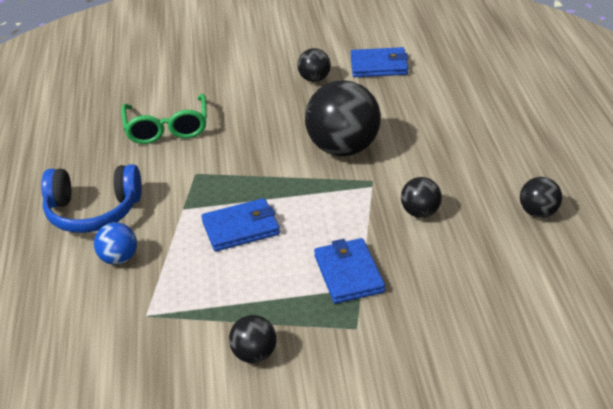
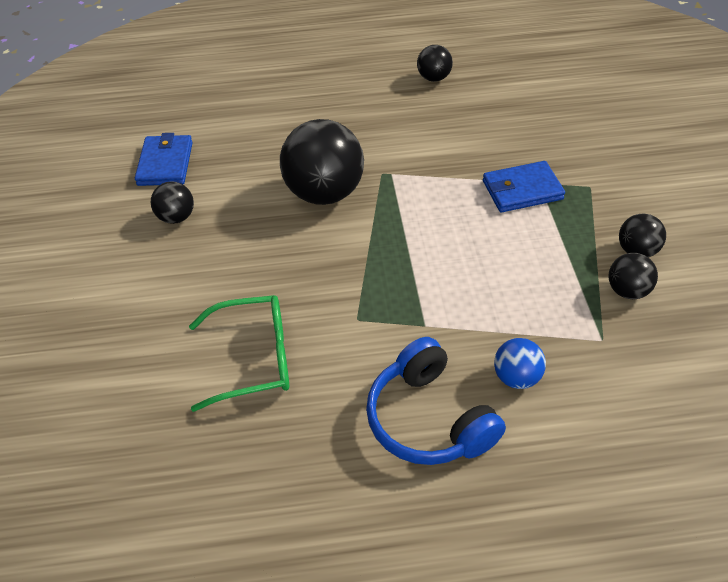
camera: 90 degrees left, 10 degrees up
(93, 211) = (429, 419): blue headphones -> blue headphones turned 150 degrees clockwise
(241, 228) = (459, 270): blue wallet -> none
(420, 212) = (433, 143): black ball -> black ball (627, 291)

